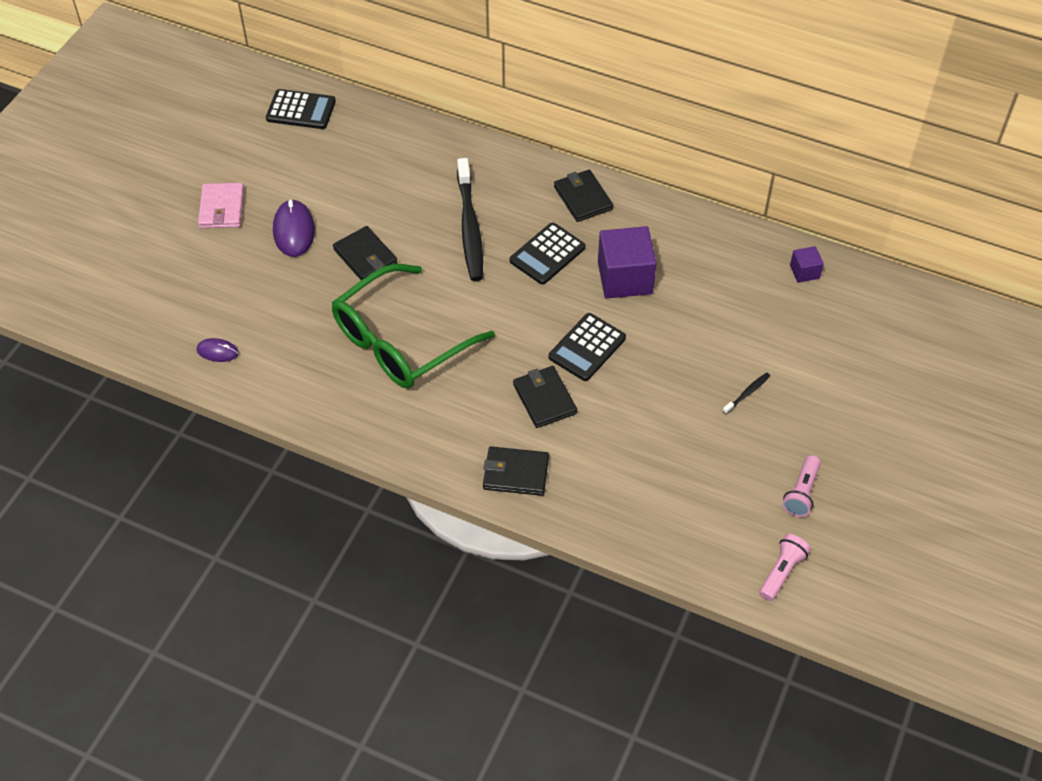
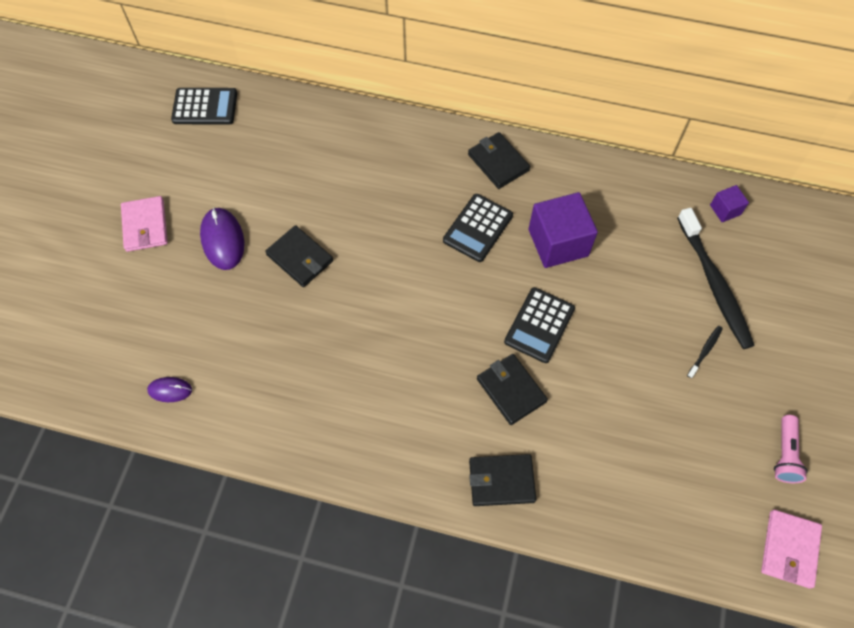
camera: 10 degrees left, 10 degrees up
(400, 341) = (354, 348): green glasses -> none
(469, 227) = (396, 210): black toothbrush -> black toothbrush (714, 284)
(781, 572) = (789, 549): pink flashlight -> pink wallet

